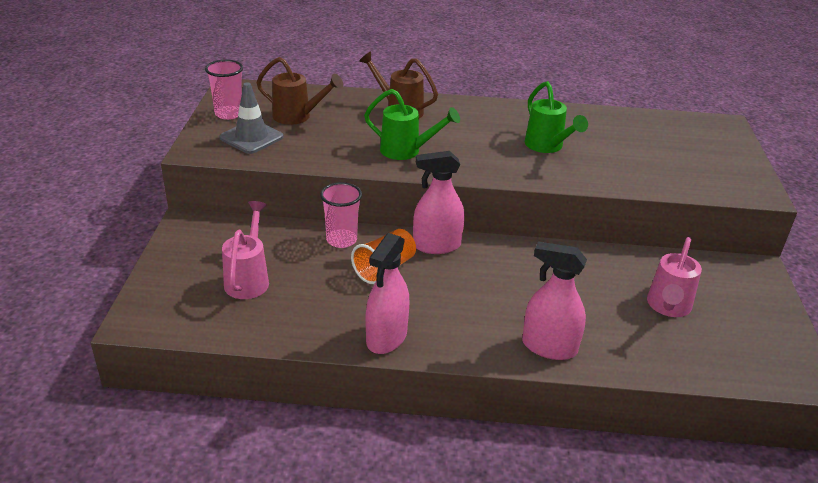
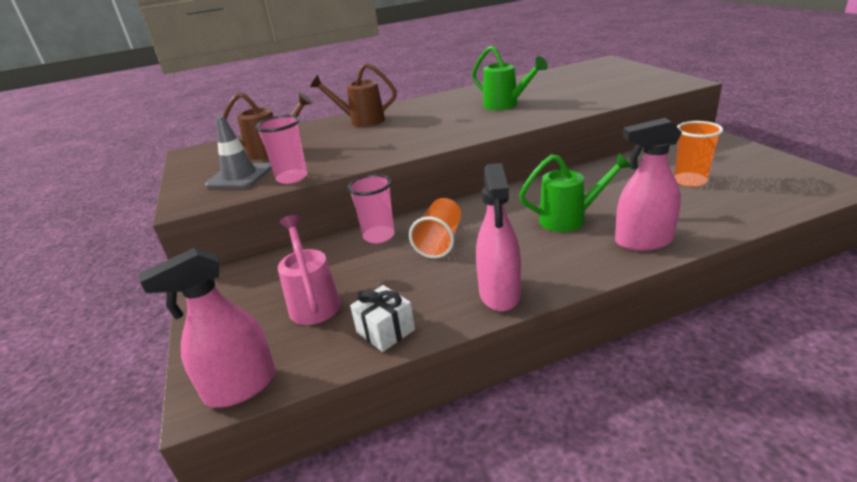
camera: 20 degrees left, 5 degrees down
(229, 114) = (201, 169): pink cup -> pink cup (292, 178)
(280, 328) = (385, 331): none -> white gift
(407, 151) = (397, 141): green watering can -> green watering can (570, 219)
(436, 245) = (467, 209): pink spray bottle -> pink spray bottle (241, 387)
(667, 307) = (690, 181): pink watering can -> orange cup

